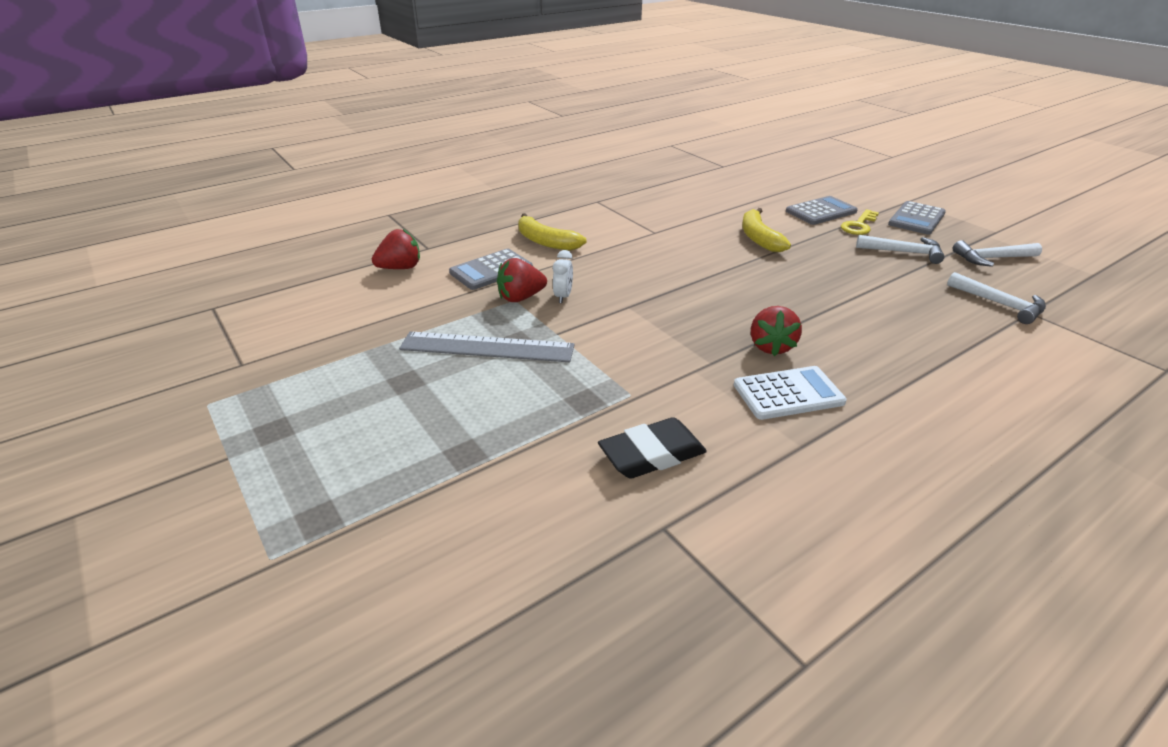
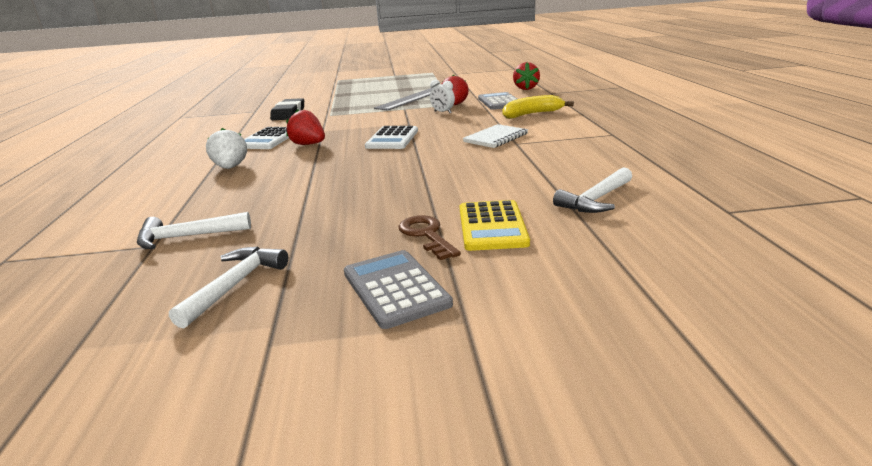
camera: 120 degrees right, 10 degrees down
(647, 243) = (495, 138): none -> white notebook
(698, 296) = (392, 139): none -> white calculator
(759, 238) = (458, 176): yellow banana -> none
(821, 211) = (492, 226): grey calculator -> yellow calculator
(859, 225) = (426, 235): yellow key -> brown key
(893, 366) = (230, 167): none -> white strawberry
(904, 252) = (333, 234): white hammer -> white hammer (596, 200)

